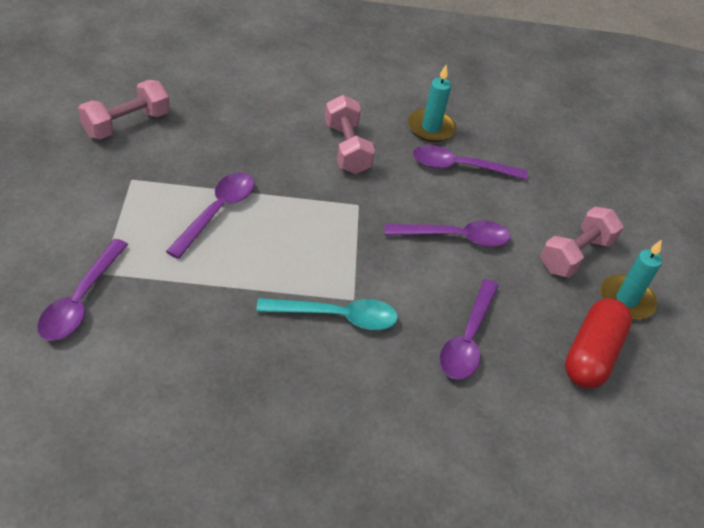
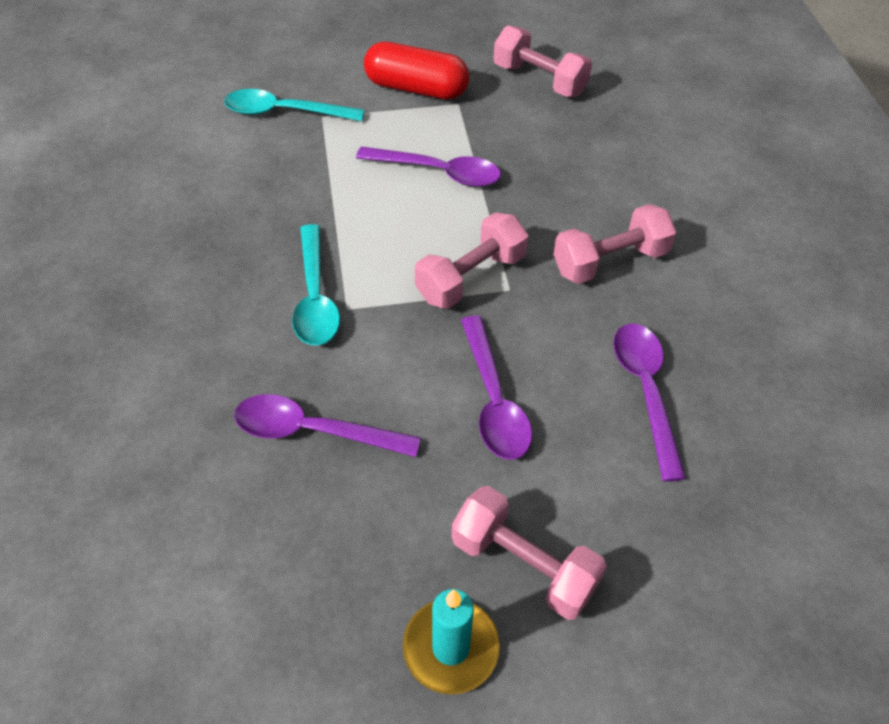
camera: 85 degrees right, 5 degrees up
(81, 300) = (284, 112): purple spoon -> turquoise spoon
(341, 221) = (471, 277): none -> pink dumbbell
(430, 128) = (713, 347): turquoise candle -> none
(591, 355) = (323, 592): red capsule -> red capsule (416, 89)

